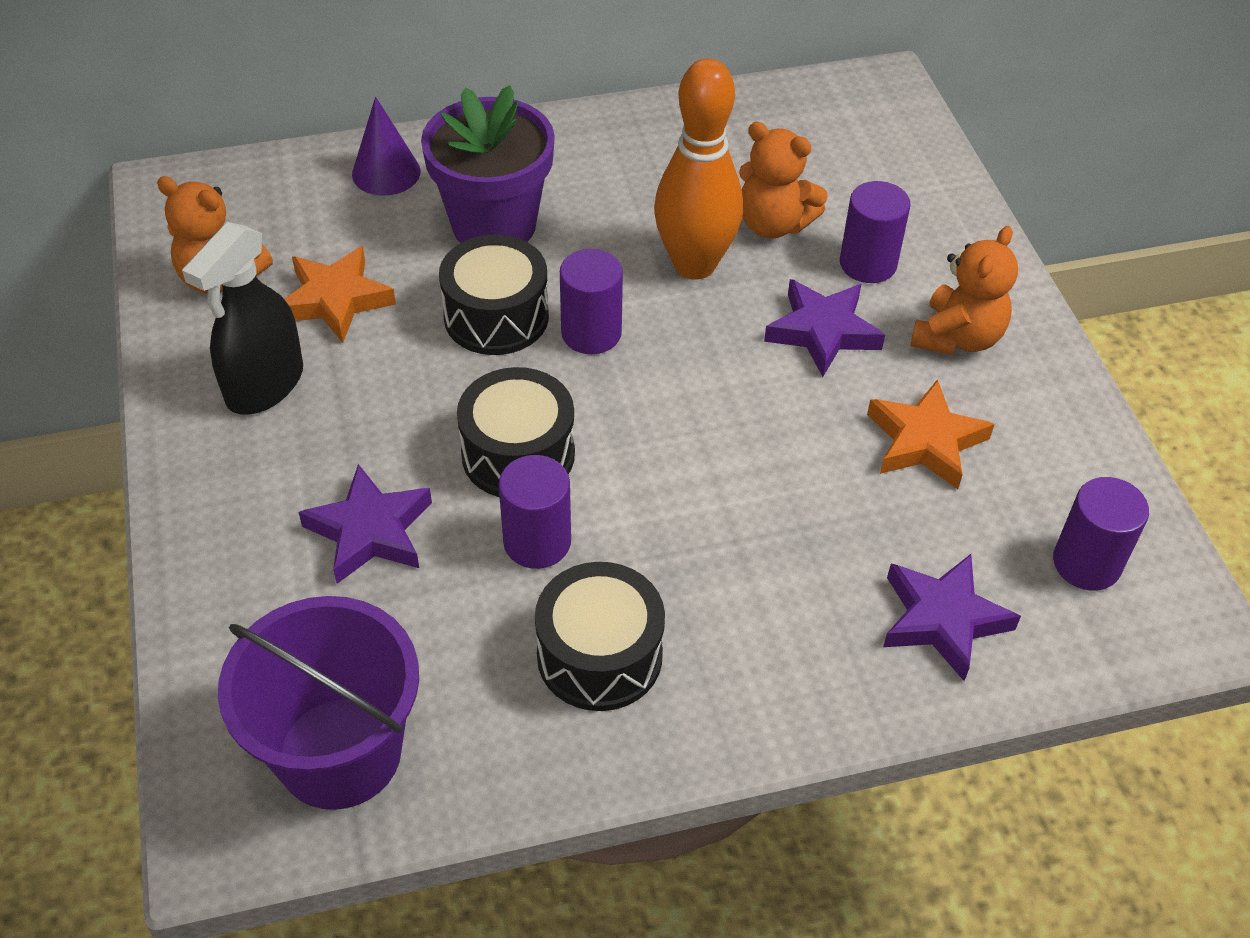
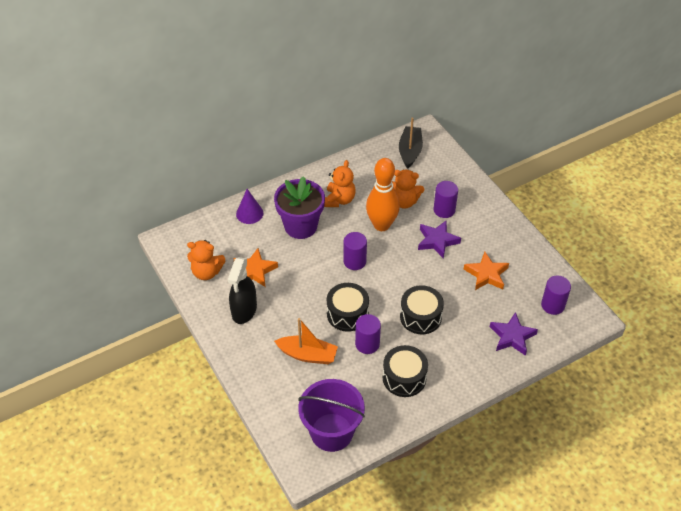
camera: 15 degrees left, 0 degrees up
(370, 531) = (307, 355): purple star -> orange boat
(496, 316) = (317, 263): black drum -> black drum (420, 317)
(830, 118) = (410, 151): none -> black boat
(957, 337) = (485, 232): orange teddy bear -> orange teddy bear (339, 200)

